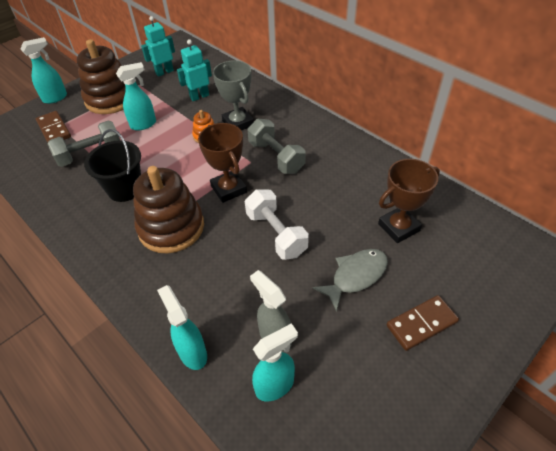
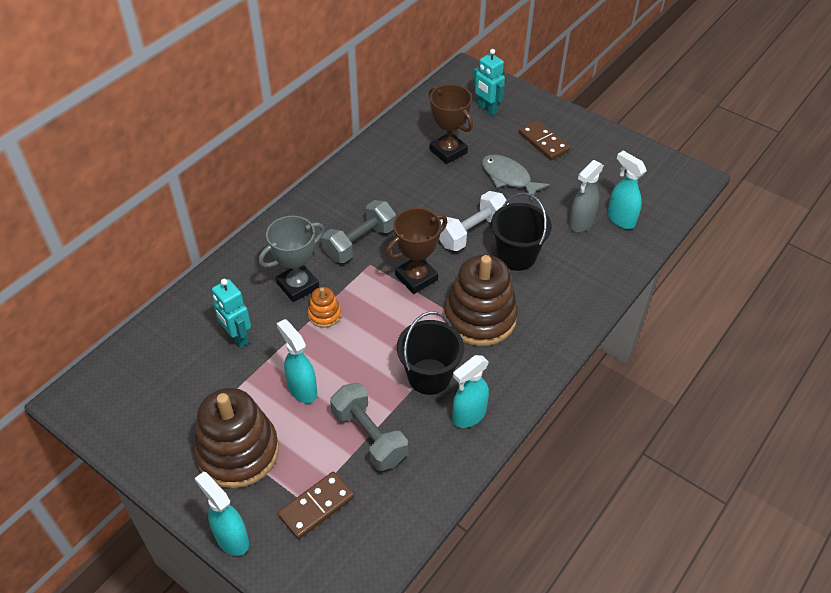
camera: 100 degrees left, 0 degrees up
(164, 72) = (167, 396): turquoise robot -> turquoise robot (487, 109)
(192, 352) = (611, 273): turquoise spray bottle -> turquoise spray bottle (468, 416)
(238, 266) = (516, 256): none -> black bucket

